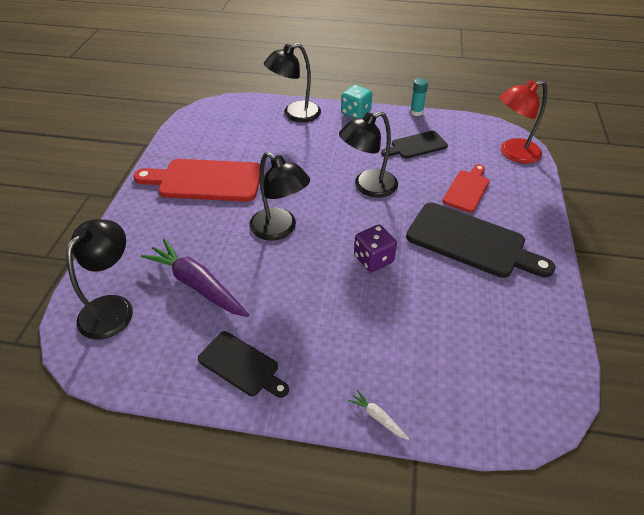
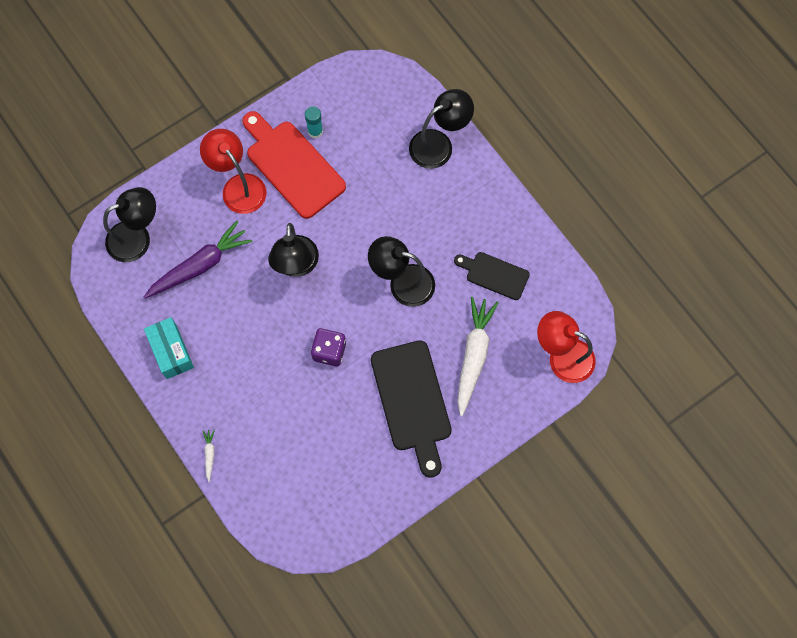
camera: 45 degrees right, 25 degrees up
(174, 216) = (238, 186): none -> red lamp
(197, 284) = (200, 265): purple carrot -> purple carrot turned 60 degrees clockwise
(241, 365) = (171, 352): black cutting board -> turquoise box
(295, 114) = (439, 144): black lamp -> black lamp turned 135 degrees clockwise
(355, 113) = (493, 188): turquoise dice -> none
(416, 112) = (546, 235): turquoise glue stick -> turquoise glue stick (315, 131)
(467, 189) = (474, 356): red cutting board -> white carrot

